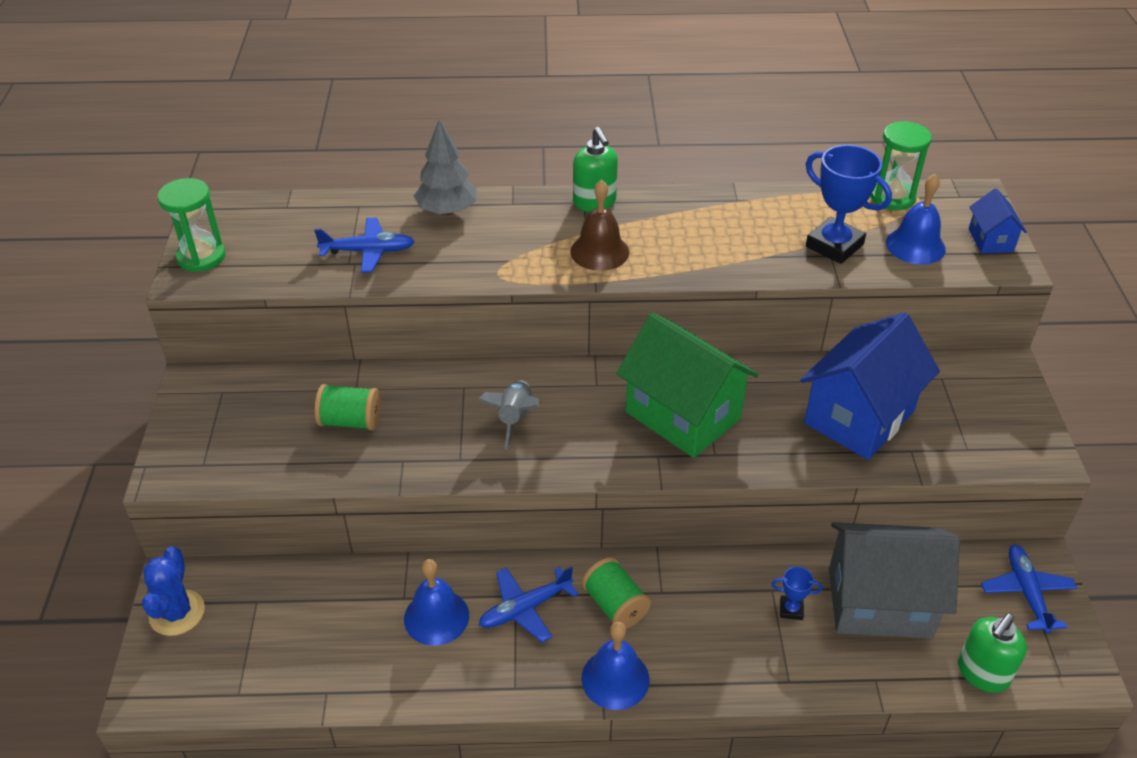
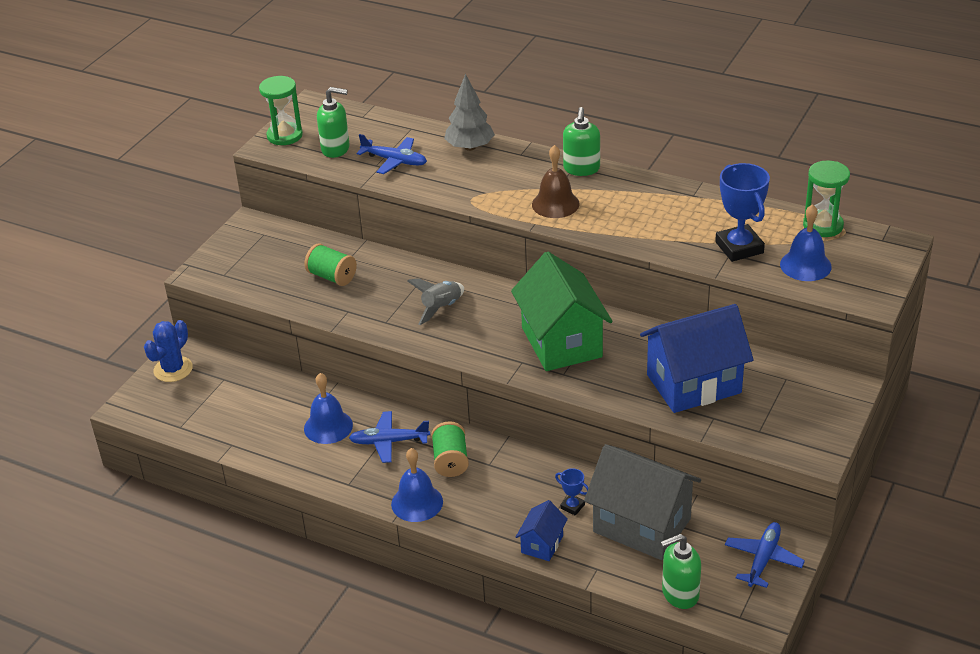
camera: 30 degrees right, 5 degrees down
(282, 256) = (336, 149): none -> green soap dispenser
(990, 240) = (873, 278): blue house -> blue house (542, 544)

